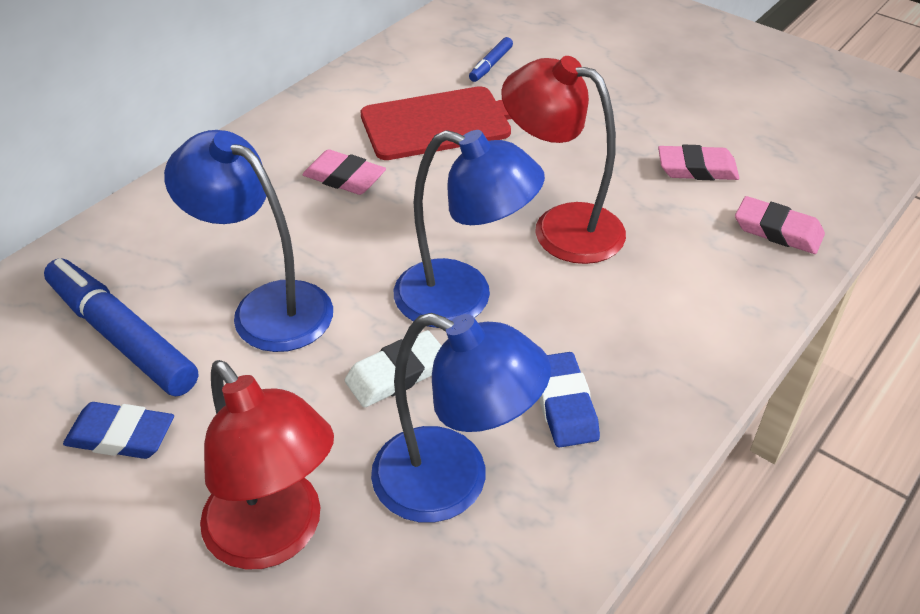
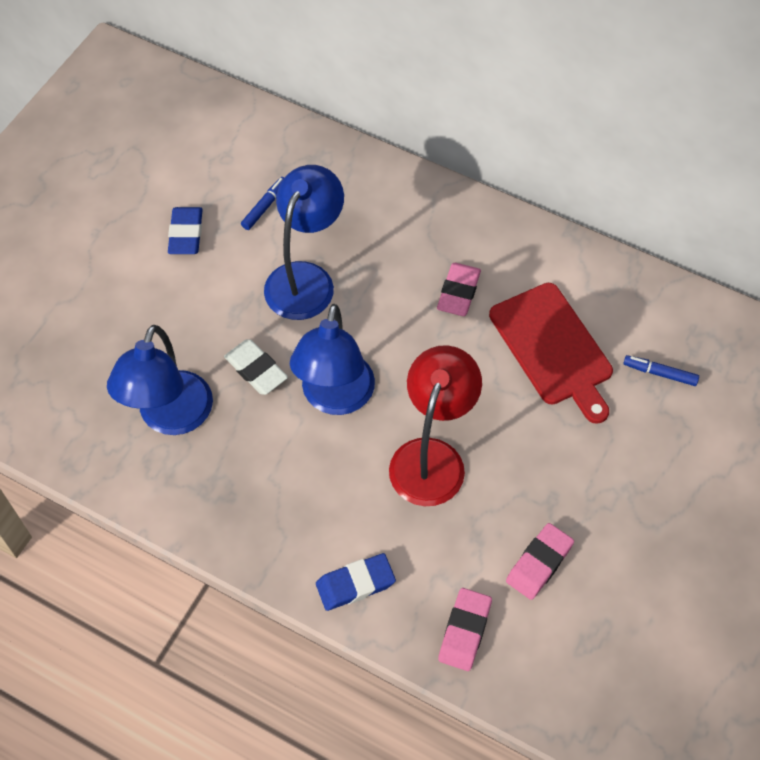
camera: 80 degrees right, 15 degrees up
(122, 336) = (265, 206): blue marker -> blue marker, size x0.46
(275, 536) = (124, 332): red lamp -> none
(564, 404) = (243, 476): blue eraser -> blue eraser (355, 584)
(697, 169) = (539, 563): pink eraser -> pink eraser turned 45 degrees clockwise

